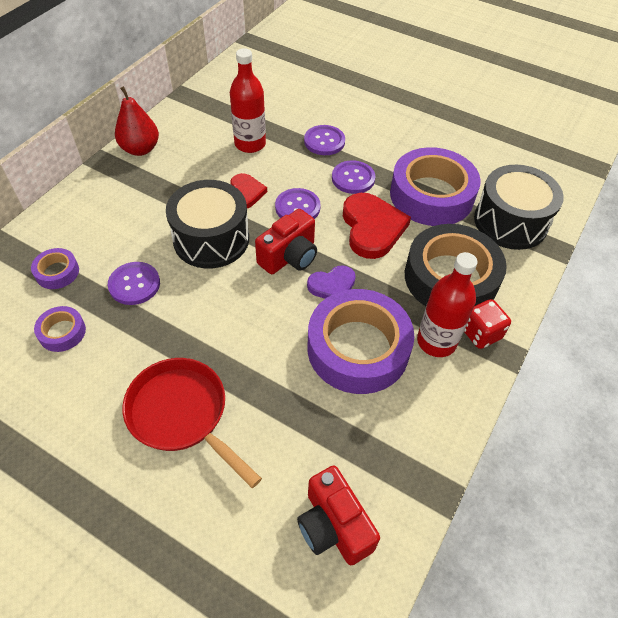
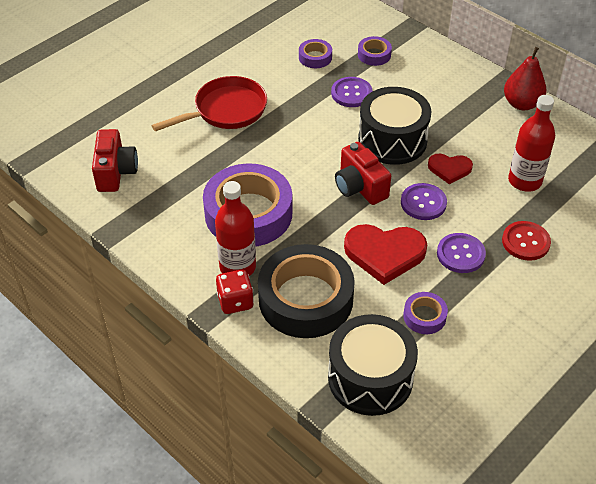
camera: 105 degrees right, 5 degrees down
(324, 141) = (525, 242): purple button -> red button
(332, 285) = (319, 210): purple heart -> none
(333, 526) = (115, 172): red camera -> red camera turned 105 degrees clockwise
(431, 195) = (424, 316): purple tape -> purple tape, size x0.45

